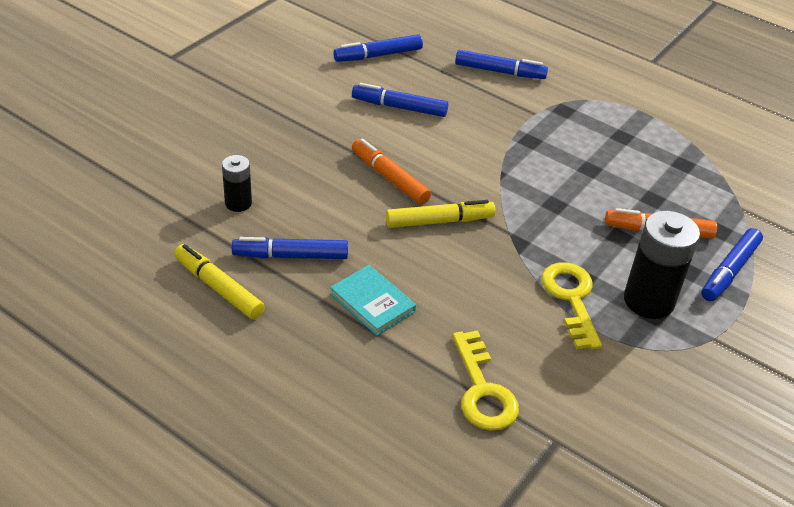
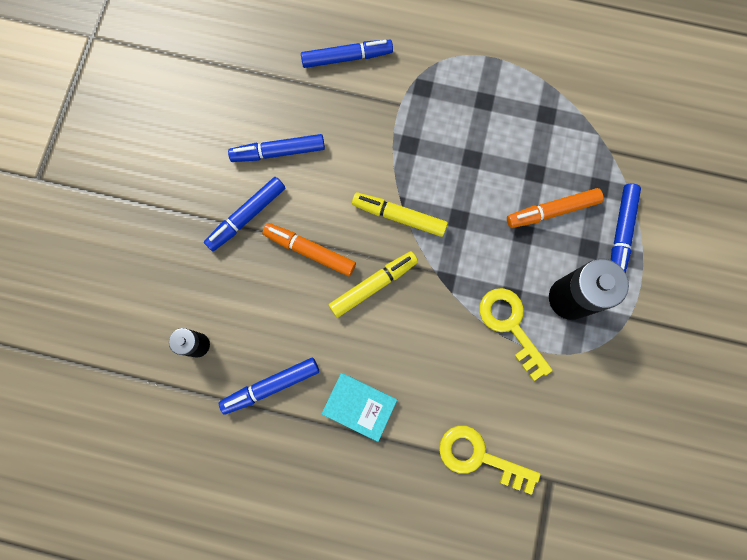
camera: 20 degrees left, 35 degrees up
(218, 288) = (231, 451): yellow marker -> yellow marker (399, 217)
(378, 55) = (227, 85): blue marker -> blue marker (247, 216)
(482, 390) = (479, 457): yellow key -> yellow key turned 150 degrees clockwise

